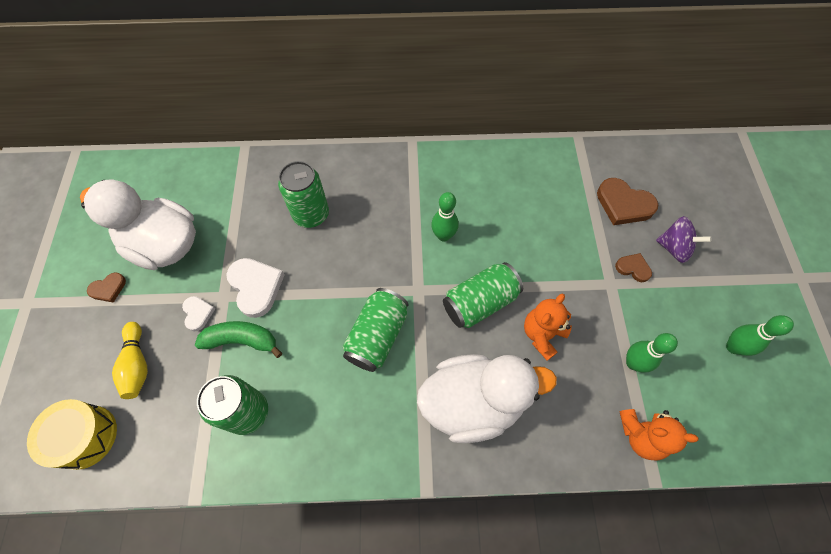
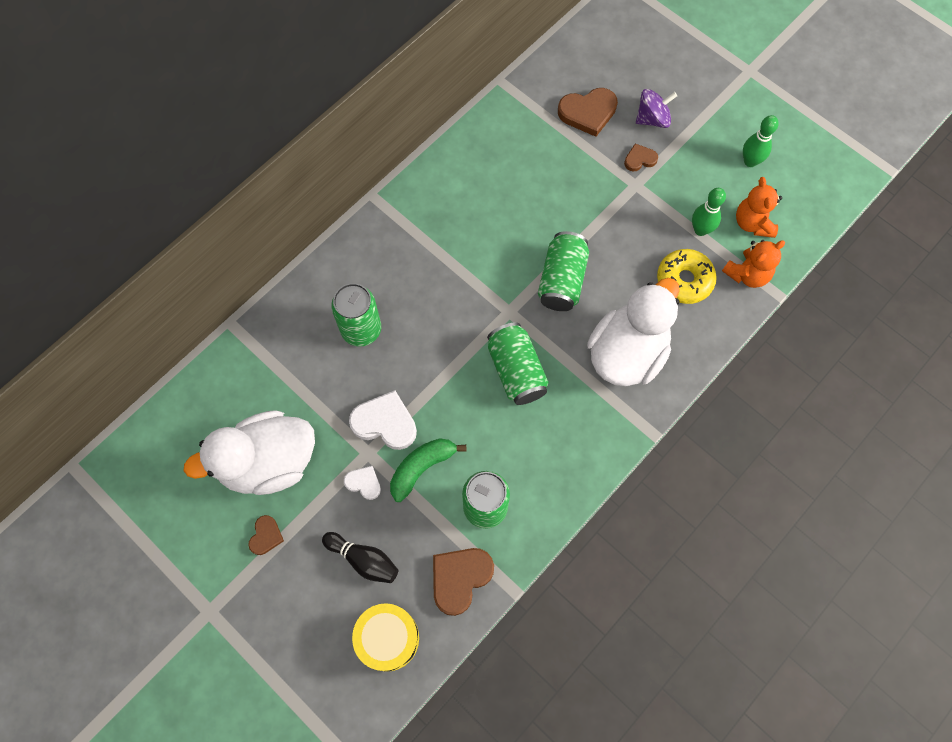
camera: 45 degrees left, 5 degrees up
(137, 364) = (363, 560): yellow bowling pin -> black bowling pin
(174, 446) = (460, 578): none -> brown heart
(443, 235) = (483, 253): green bowling pin -> none
(542, 335) = (626, 264): orange teddy bear -> orange teddy bear (753, 223)
(578, 390) = (684, 280): none -> yellow donut

